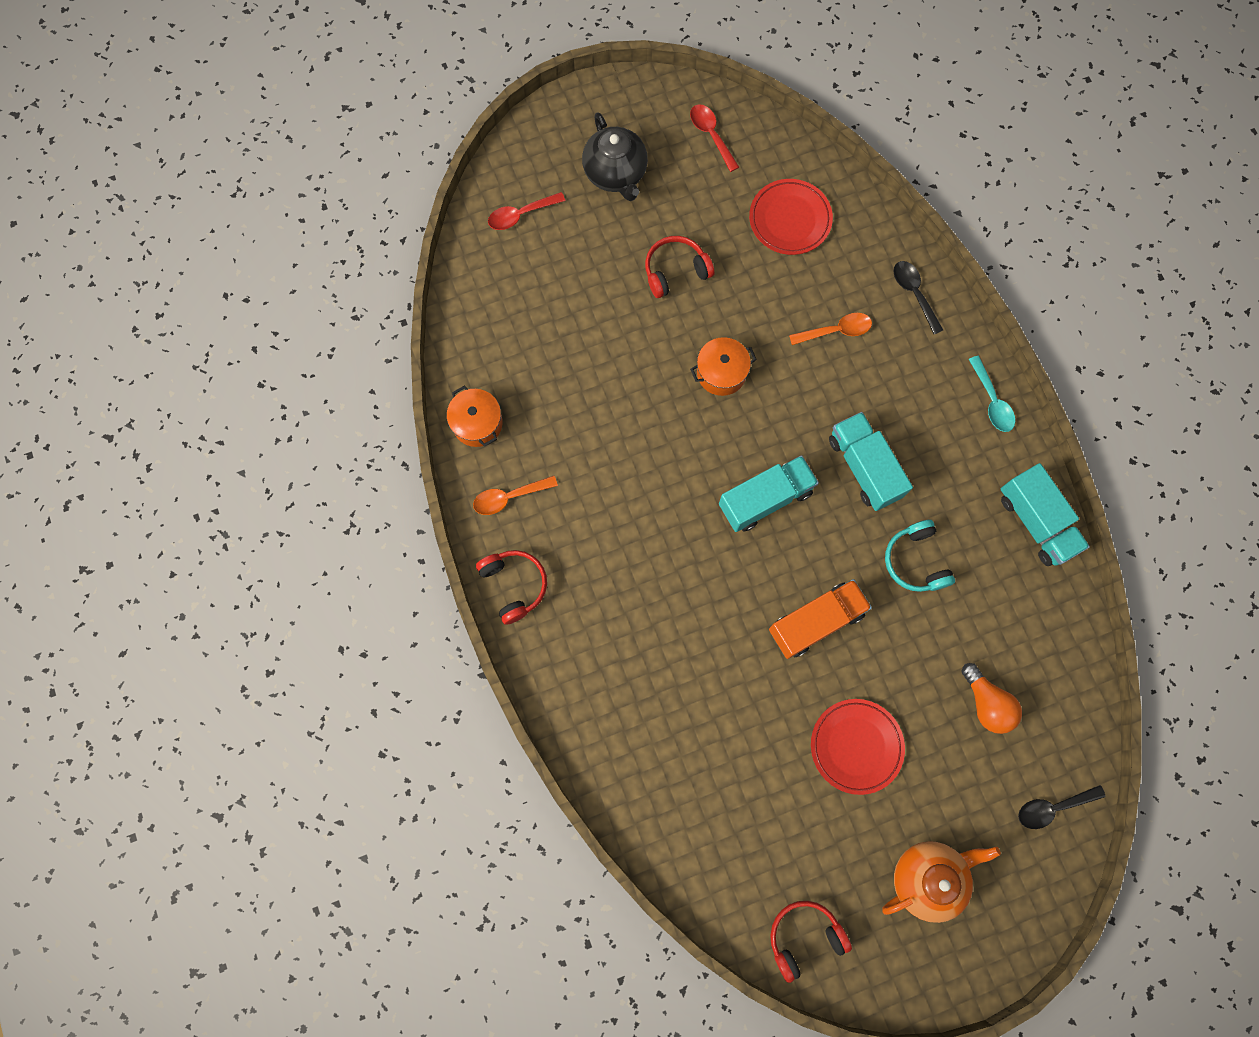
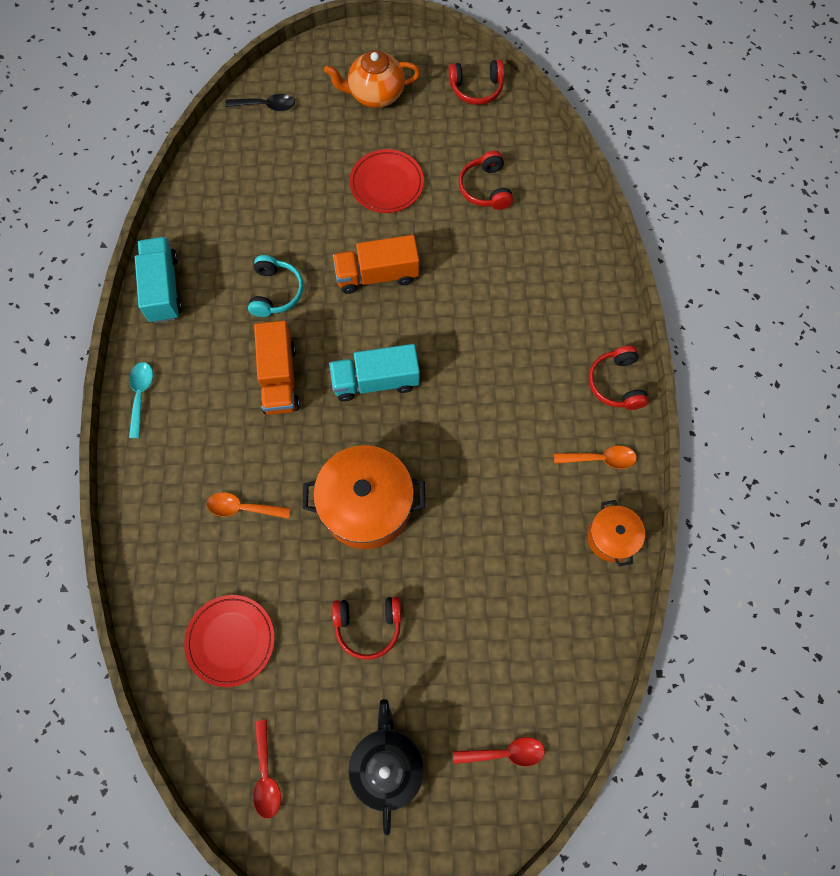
camera: 160 degrees left, 5 degrees down
(721, 373) = (366, 505): orange pot -> orange pot, size x1.82
(737, 784) = (485, 188): none -> red headphones
(864, 467) = (279, 378): turquoise truck -> orange truck
(914, 293) = (152, 518): black spoon -> none
(986, 703) = (276, 180): orange light bulb -> none

